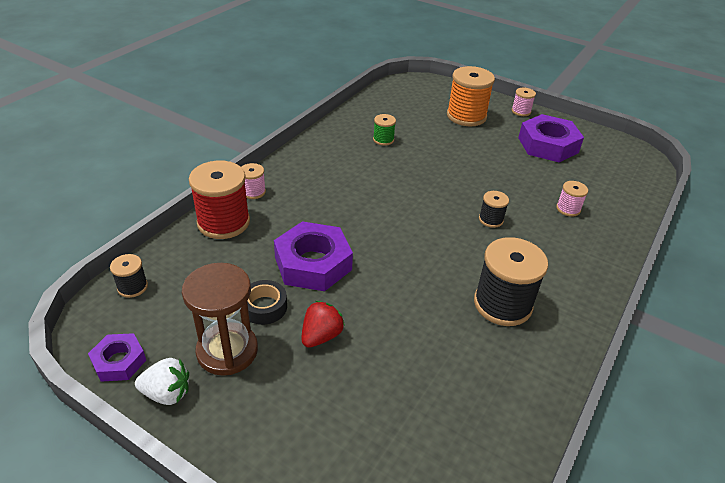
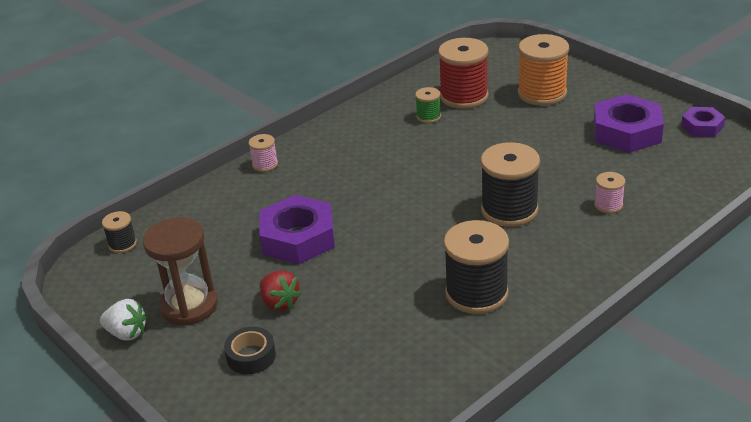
camera: 20 degrees right, 5 degrees down
(119, 361) = (94, 304): purple nut -> purple nut (702, 126)
(223, 222) = (225, 192): red spool -> red spool (464, 96)
(264, 307) = (236, 273): black tape -> black tape (251, 356)
(321, 336) = (279, 303): red strawberry -> red strawberry turned 90 degrees clockwise
(491, 219) = (509, 210): black spool -> black spool, size x2.02
(521, 111) = (615, 90): pink spool -> none

